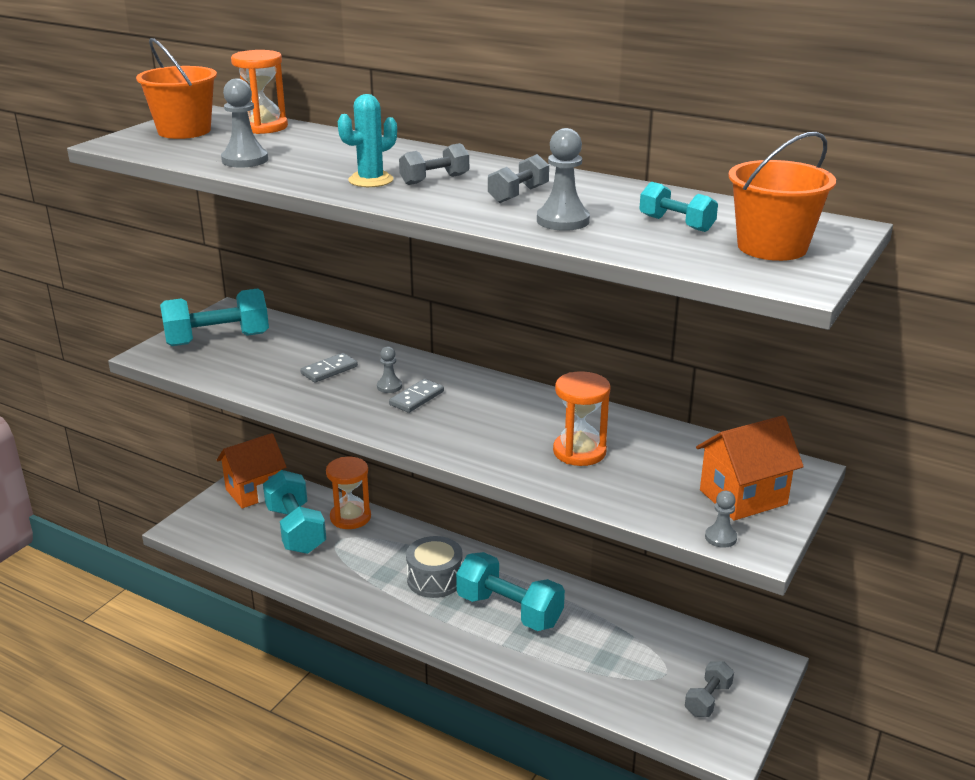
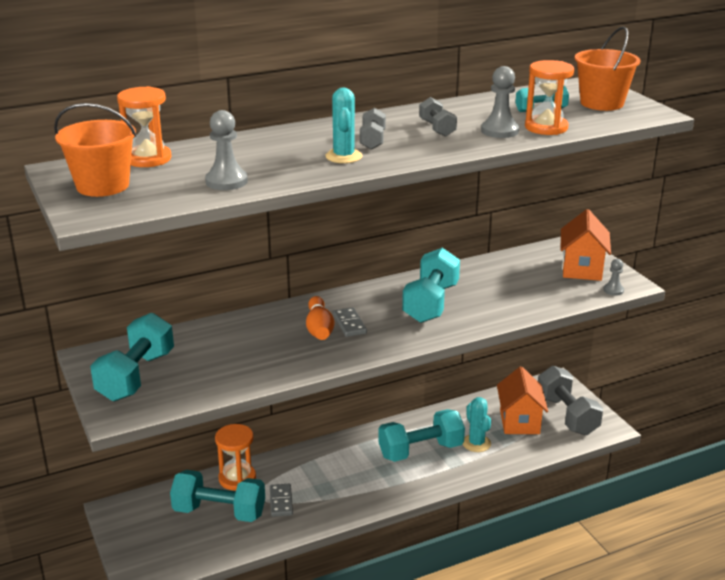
camera: 55 degrees left, 0 degrees up
(254, 491) = (139, 515): orange house -> orange house (519, 422)
(329, 370) = (262, 343): grey domino -> grey domino (281, 502)
(389, 386) = (319, 328): grey pawn -> orange bowling pin
(435, 579) = (355, 468): grey drum -> none
(517, 426) = (431, 303): none -> turquoise dumbbell
(566, 646) = (476, 443): none -> turquoise cactus
(579, 452) = (484, 295): orange hourglass -> orange hourglass (546, 127)
(708, 699) = (567, 415): grey dumbbell -> grey dumbbell, size x1.88

